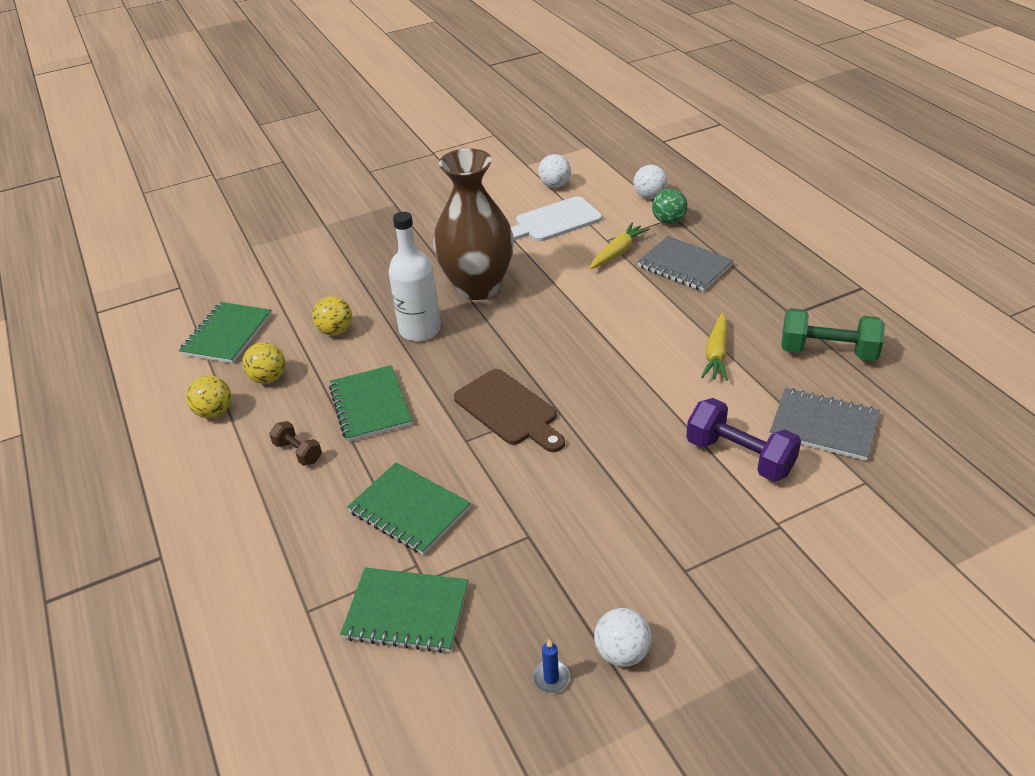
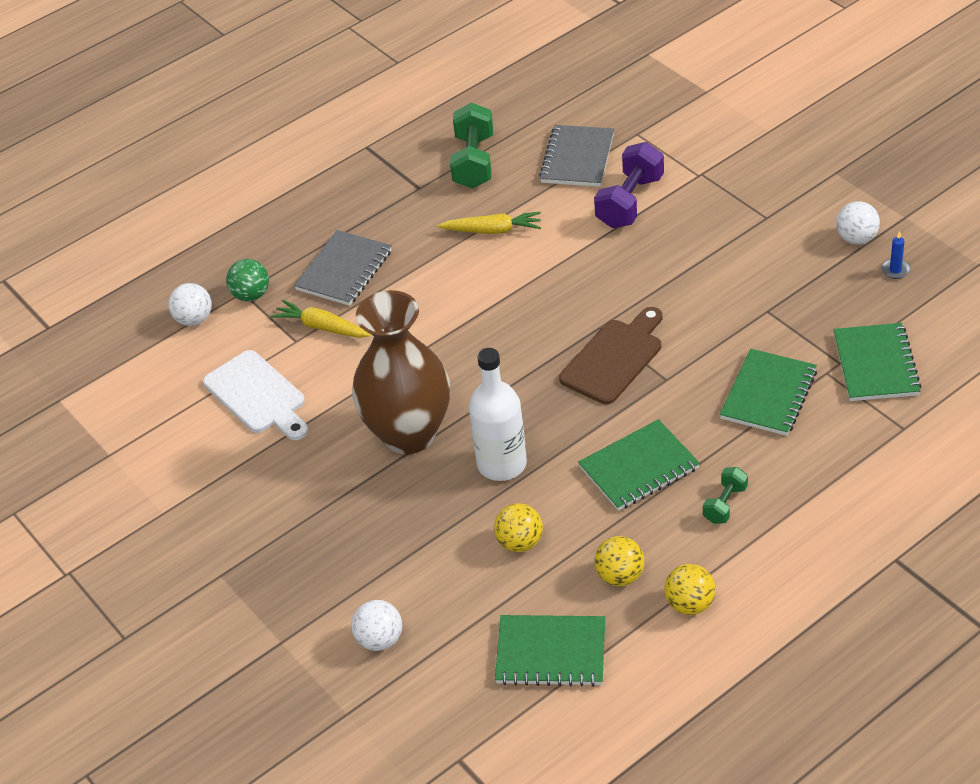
camera: 100 degrees left, 5 degrees up
(298, 452) = (725, 504): brown dumbbell -> green dumbbell
(555, 185) = (167, 413): white ball -> white ball (380, 640)

